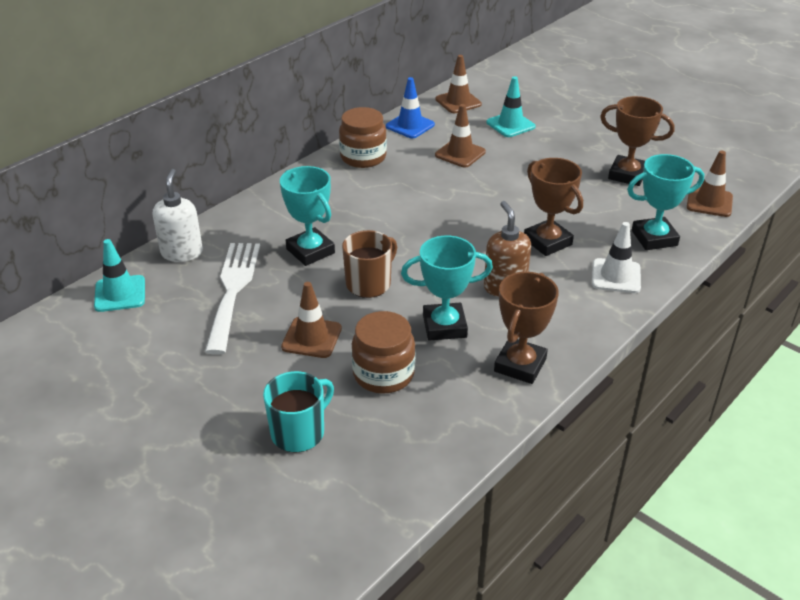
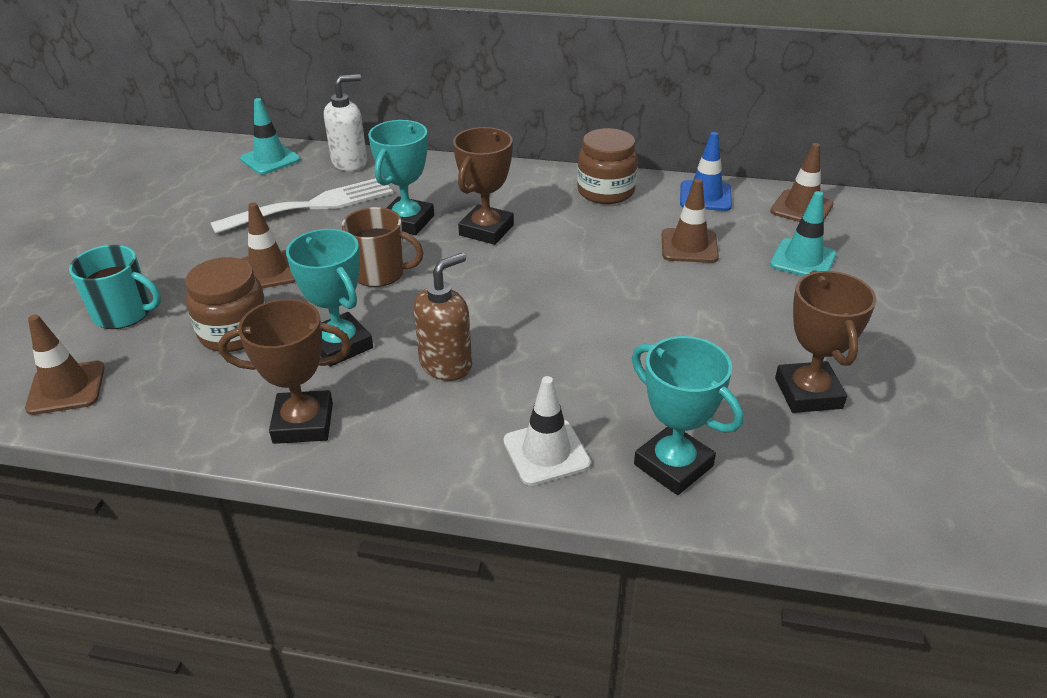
camera: 60 degrees right, 0 degrees up
(547, 242) = (569, 369): brown trophy -> brown trophy (486, 230)
(709, 202) = (835, 501): brown traffic cone -> brown traffic cone (66, 388)

